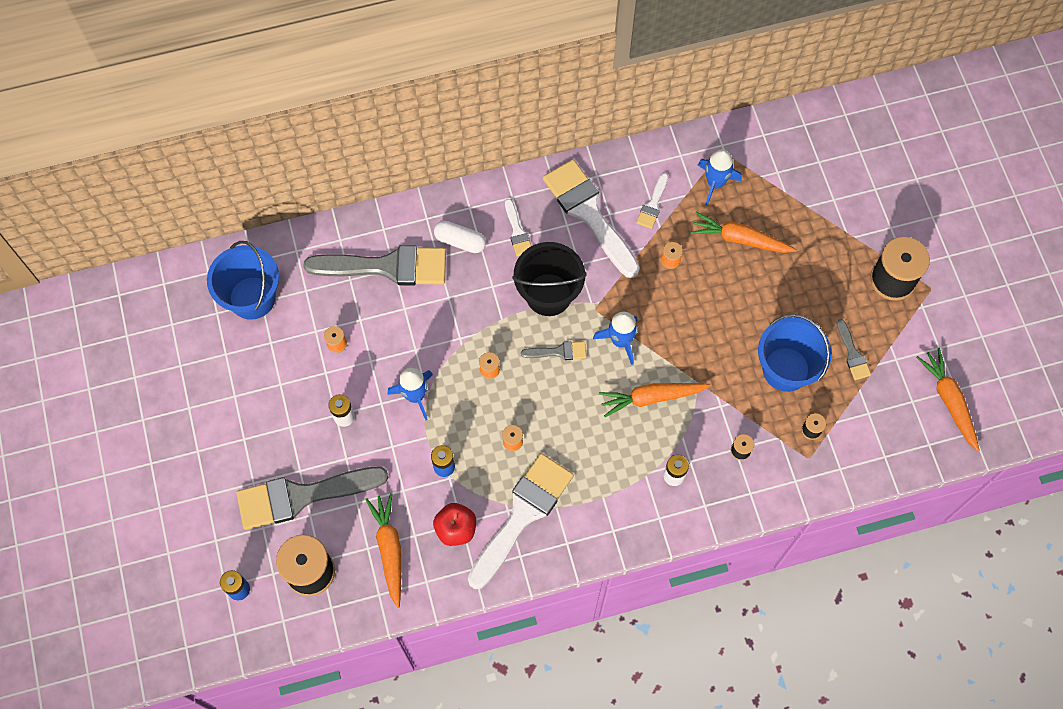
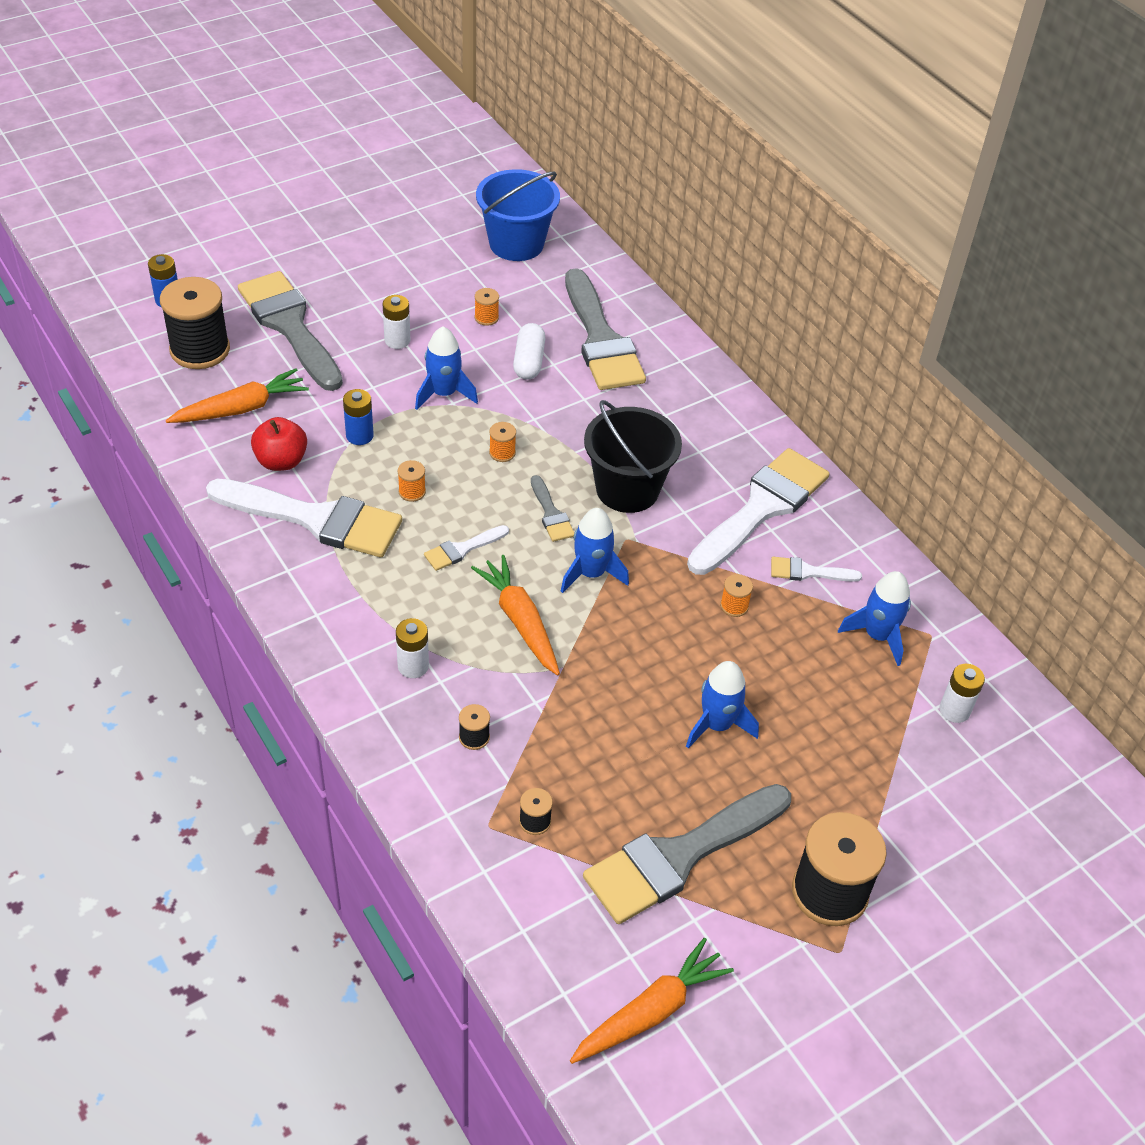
camera: 70 degrees right, 20 degrees down
(460, 241) = (663, 395): white capsule -> white capsule (529, 361)
(517, 232) = (701, 444): white brush -> white brush (462, 549)
(740, 239) = (804, 680): orange carrot -> none
(763, 302) = (717, 725): none -> blue rocket
(782, 162) = (954, 710): none -> white battery
(786, 369) = (621, 772): blue bucket -> none
(852, 354) = (679, 856): grey brush -> grey brush, size x2.23

